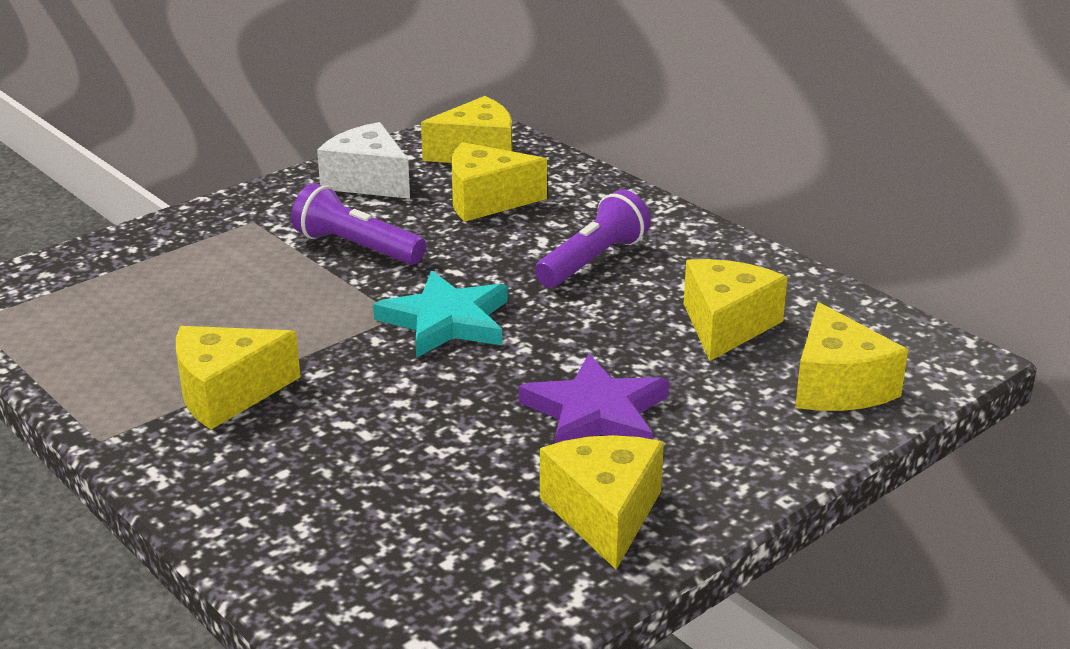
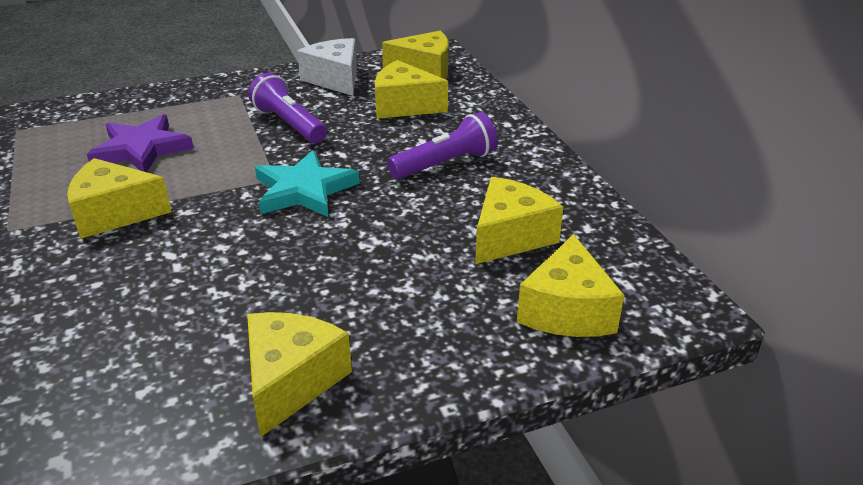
camera: 20 degrees right, 5 degrees up
(596, 413) = (353, 289): purple star -> purple star (141, 149)

